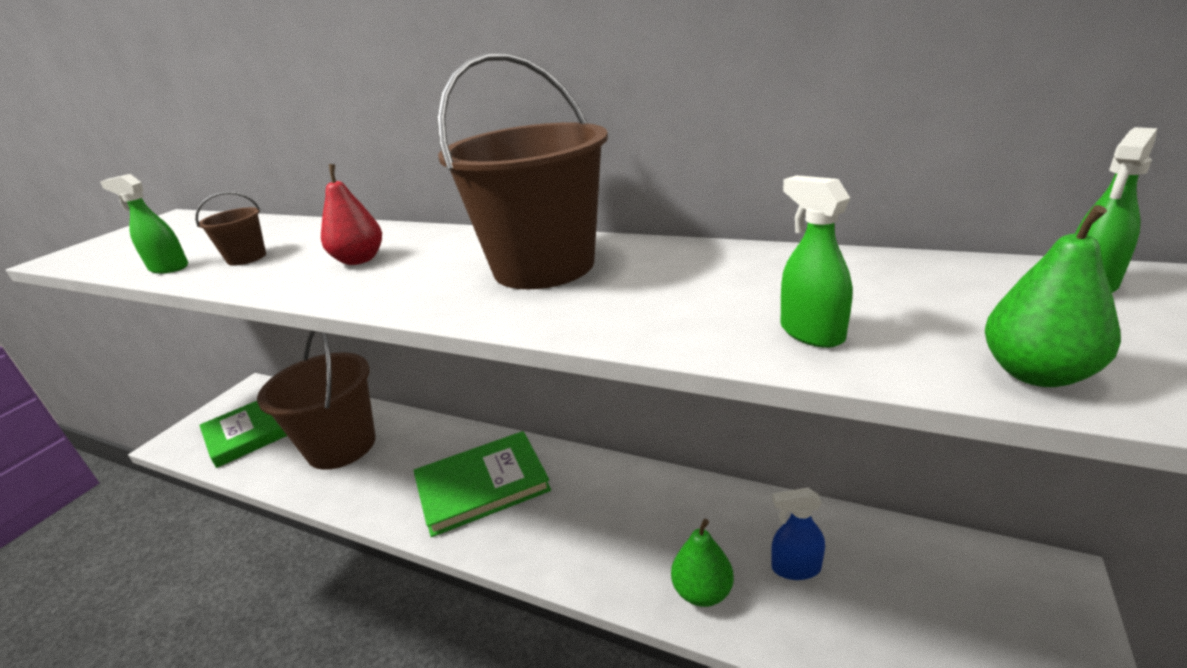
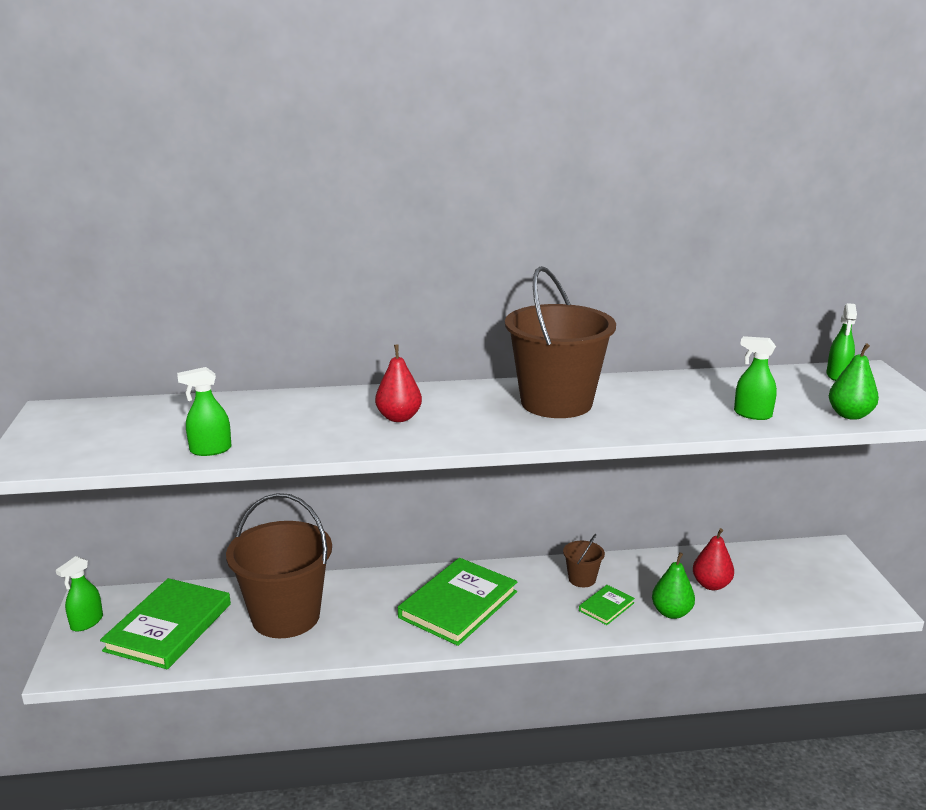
camera: 35 degrees left, 5 degrees down
(228, 405) = (86, 622): none -> green spray bottle
(247, 258) = (278, 431): brown bucket -> brown bucket (582, 579)
(628, 549) = (606, 607): none -> green book
(795, 568) = (711, 585): blue spray bottle -> red pear

